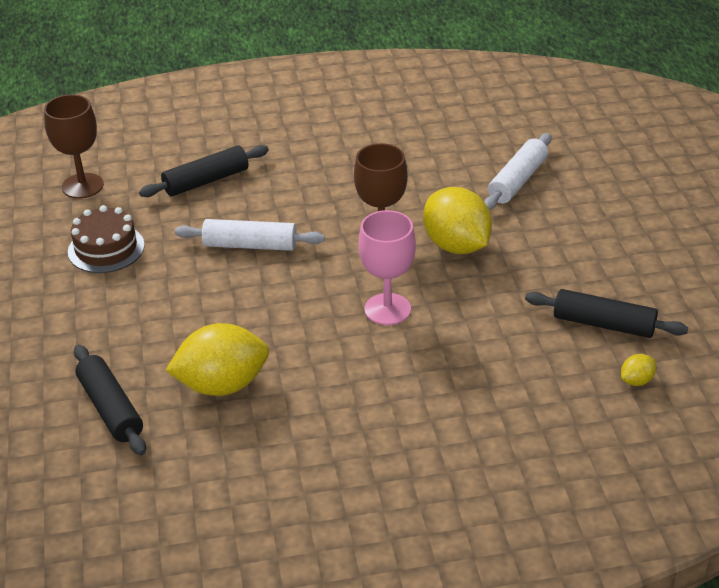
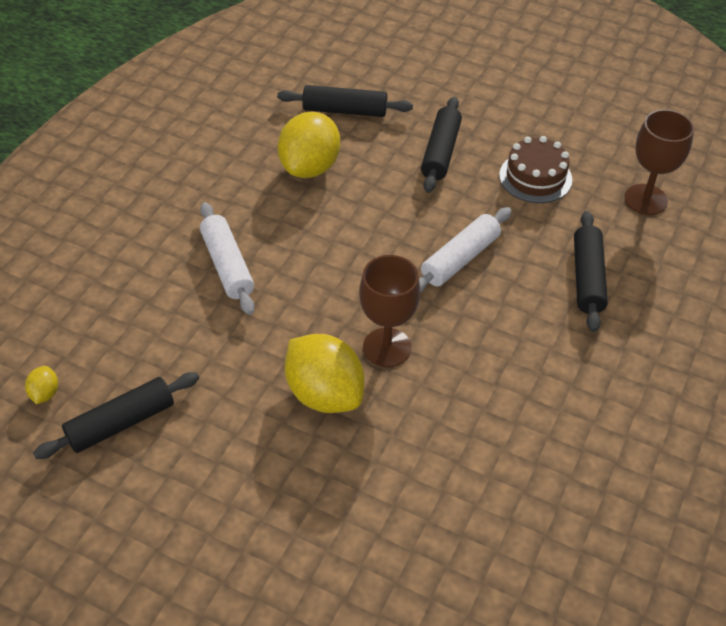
camera: 125 degrees right, 10 degrees up
(120, 315) = (441, 152): none -> black rolling pin
(387, 309) = (292, 295): pink goblet -> none
(456, 245) = (324, 394): yellow lemon -> yellow lemon turned 45 degrees clockwise
(517, 181) = (375, 518): white rolling pin -> white rolling pin (227, 265)

